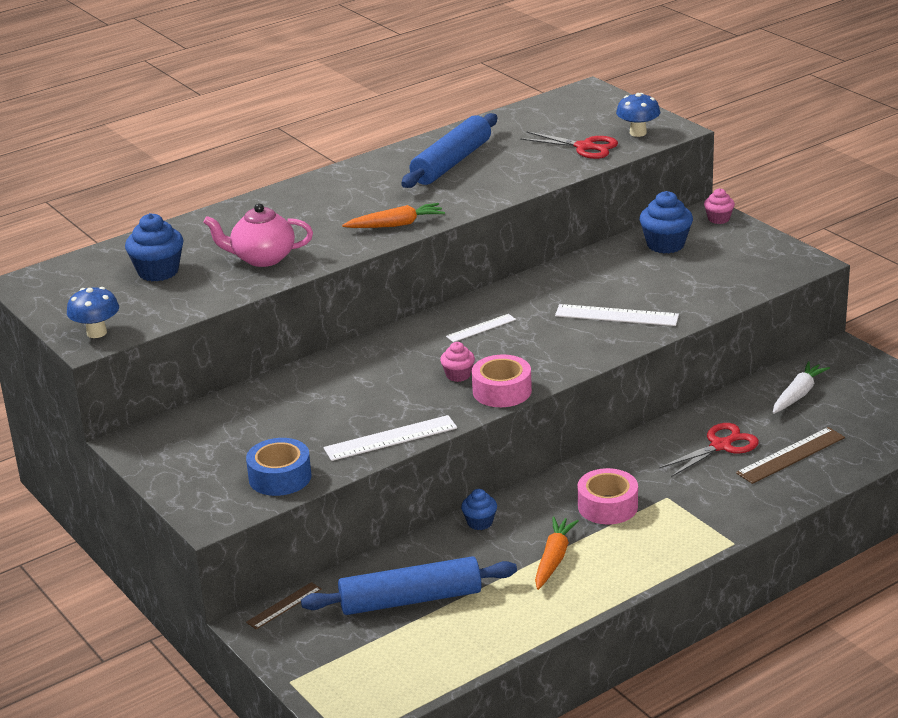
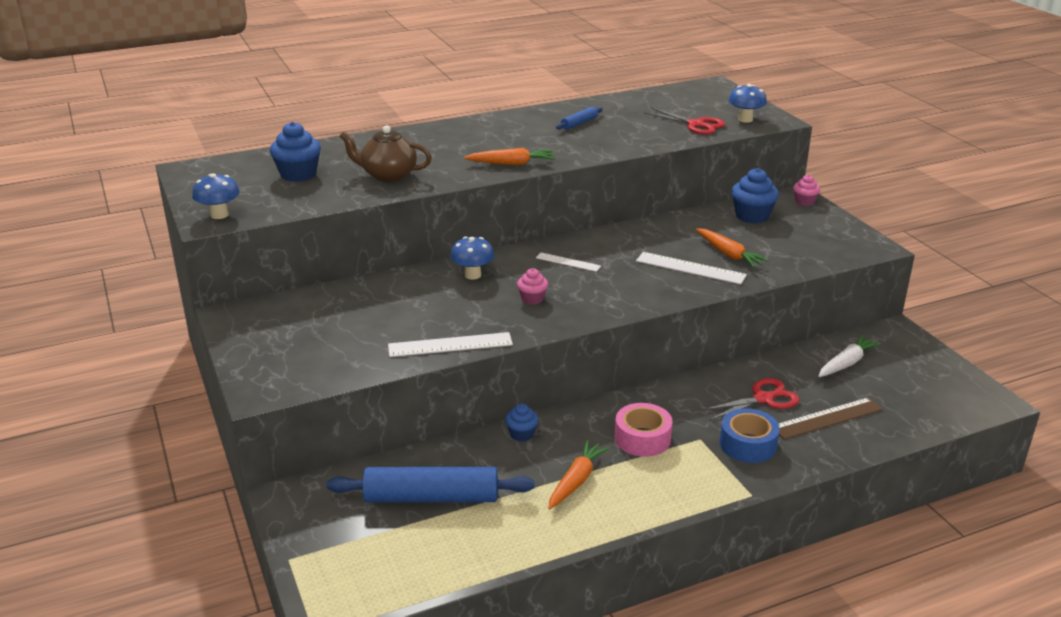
camera: 10 degrees right, 0 degrees up
(262, 258) = (388, 175): pink teapot -> brown teapot
(280, 477) = (338, 364): blue tape -> blue tape (748, 444)
(284, 606) = (318, 483): brown ruler -> none
(381, 358) = (472, 275): none -> blue mushroom
(451, 162) = (579, 123): blue rolling pin -> blue rolling pin, size x0.46
(481, 328) = (568, 262): white ruler -> white ruler turned 45 degrees clockwise
(502, 391) = (565, 318): pink tape -> none
(653, 293) = (729, 254): none -> orange carrot

